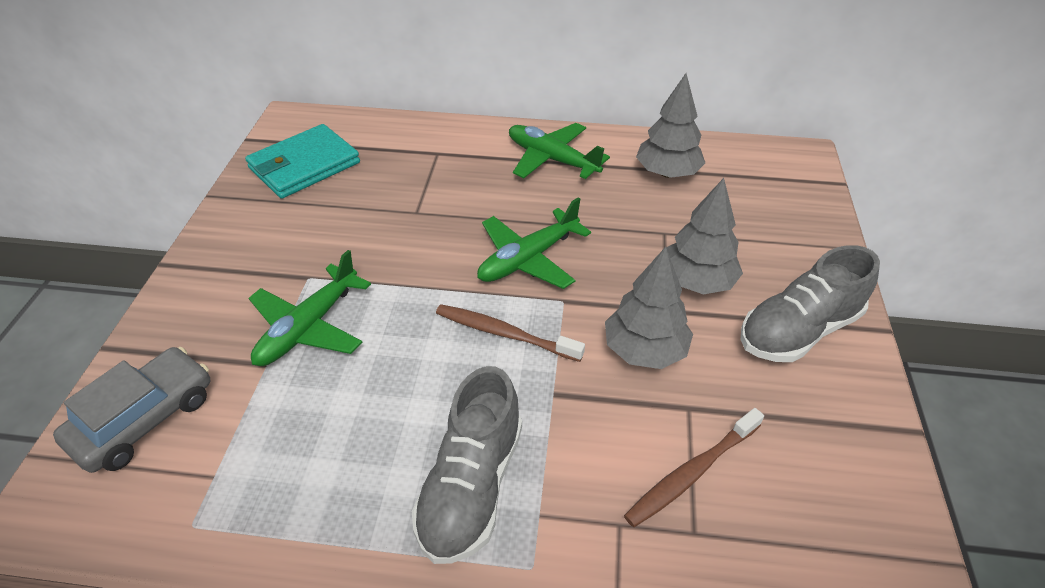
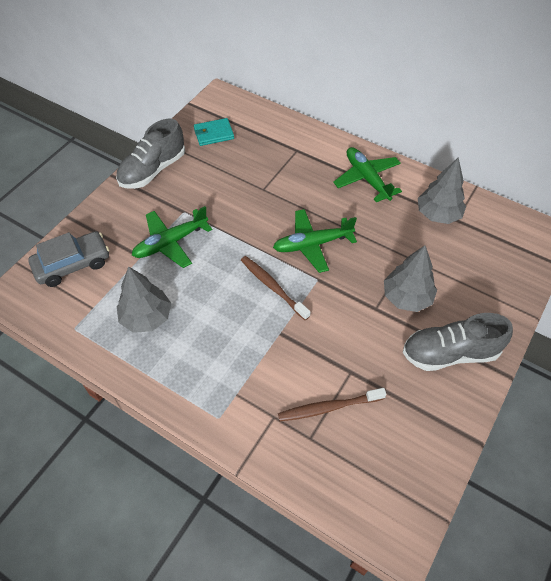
camera: 25 degrees right, 10 degrees up
(304, 165) = (213, 134): turquoise wallet -> turquoise wallet, size x0.61
(471, 486) = (210, 365): grey shoe -> grey shoe (153, 170)
(644, 350) = (347, 328): grey tree -> grey tree (146, 317)

